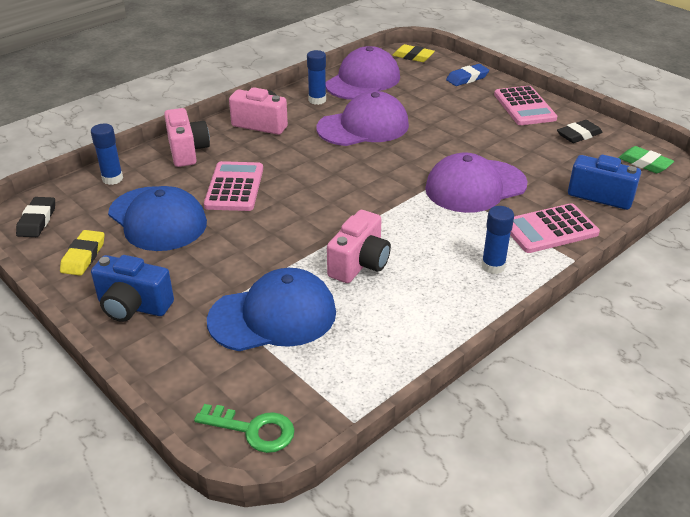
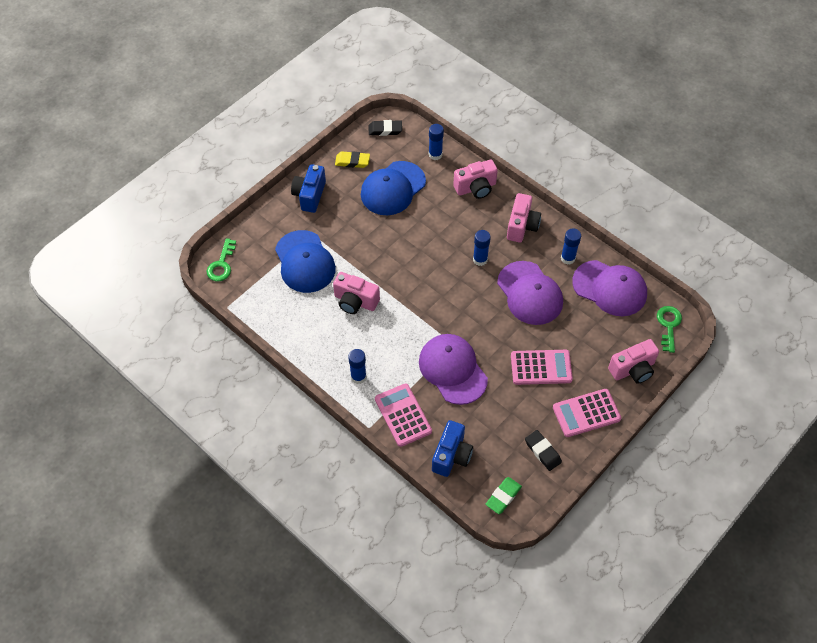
camera: 85 degrees right, 20 degrees up
(234, 187) = (433, 223): pink calculator -> pink calculator (541, 367)
(306, 156) = (480, 259): none -> blue glue stick
(413, 56) = (668, 325): yellow eraser -> green key
(467, 78) = (633, 369): blue eraser -> pink camera

